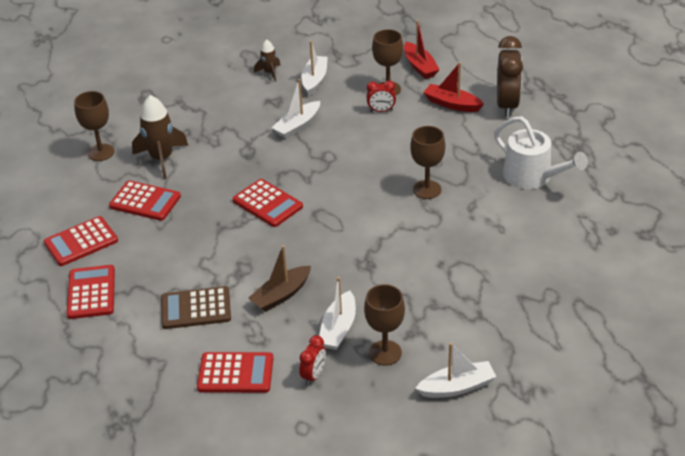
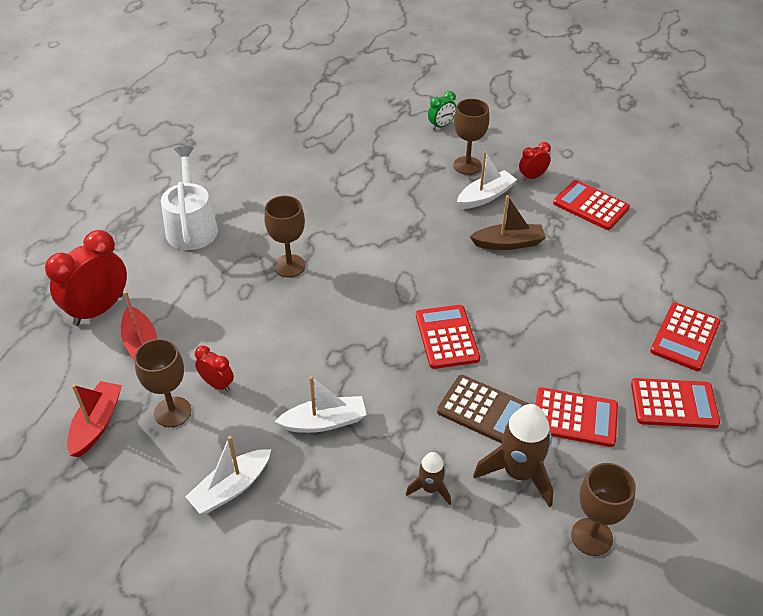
camera: 145 degrees left, 5 degrees up
(145, 201) = (575, 417): red calculator -> red calculator turned 135 degrees clockwise
(196, 308) = (591, 270): brown calculator -> brown calculator (483, 410)
(269, 73) = (269, 546): brown rocket -> brown rocket (430, 488)
(457, 387) = (441, 126): white boat -> green clock
(507, 105) = (98, 310): brown clock -> red clock

